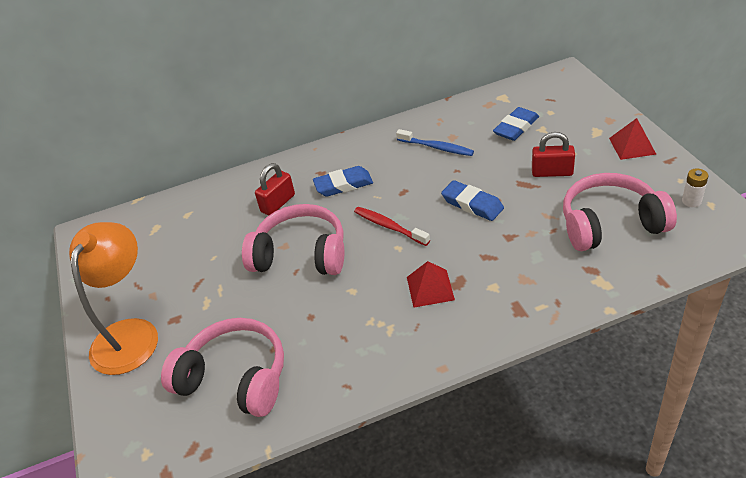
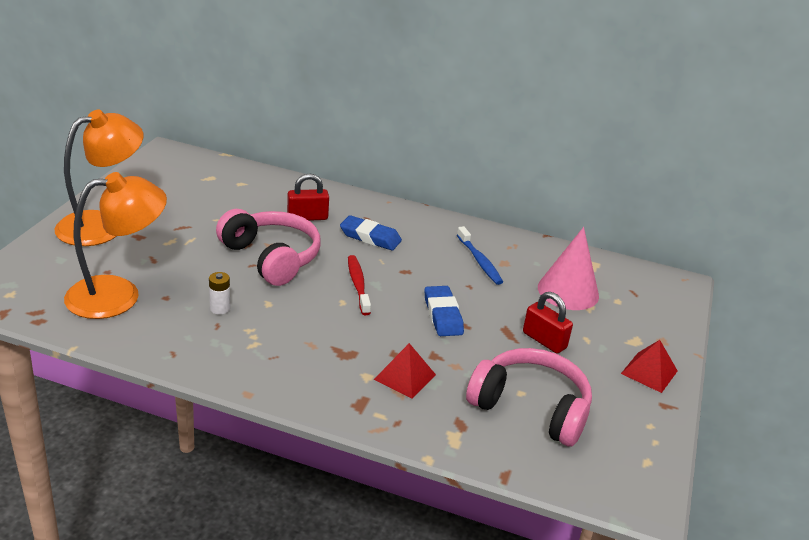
camera: 30 degrees right, 10 degrees down
(235, 378) = (118, 295): pink headphones -> orange lamp
(430, 288) = (321, 342): red pyramid -> red pyramid (405, 377)
(516, 127) = (568, 291): blue eraser -> pink cone
(691, 201) = (632, 446): white battery -> white battery (220, 308)

